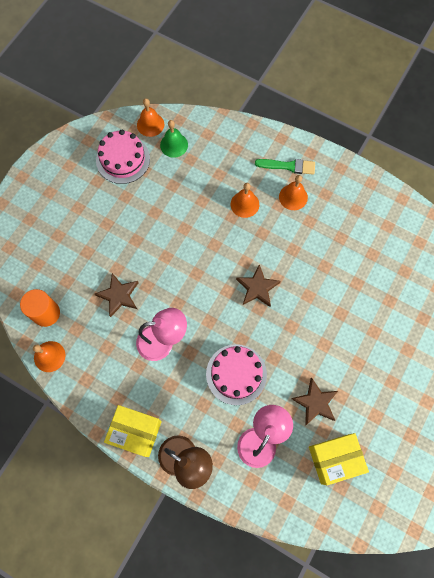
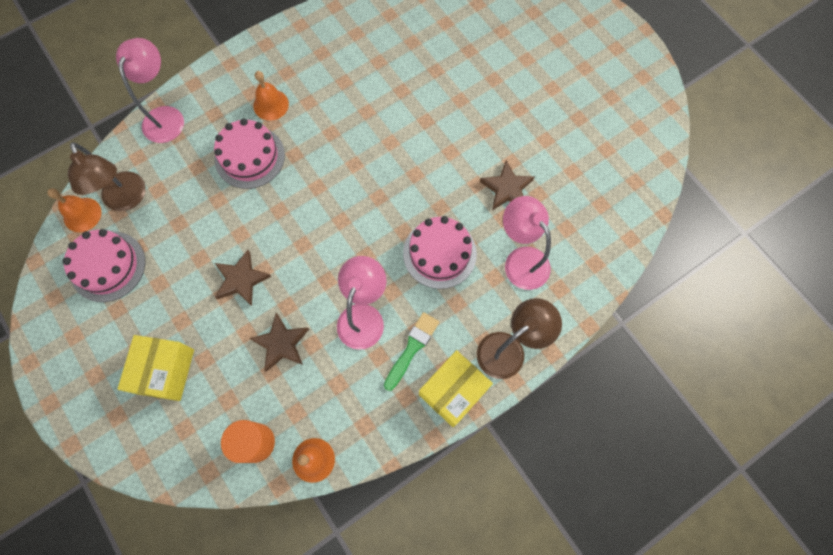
camera: 65 degrees left, 0 degrees up
(174, 145) = (127, 199): green bell -> brown lamp
(244, 204) = (249, 157): orange bell -> pink cake
(247, 134) = (166, 116): none -> pink lamp
(257, 288) = (354, 188): brown star -> brown star (241, 279)
(288, 166) = (231, 93): green brush -> green brush (412, 348)
(334, 459) = (571, 198): yellow box -> yellow box (165, 371)

